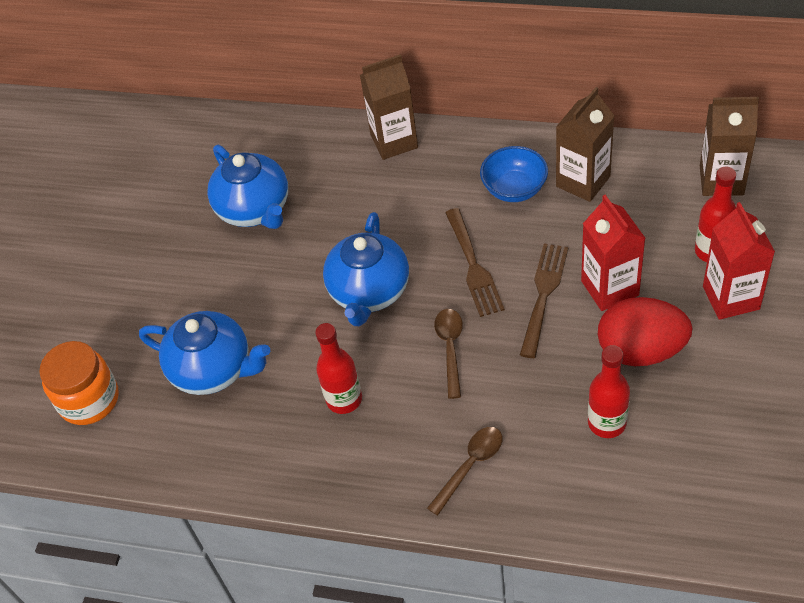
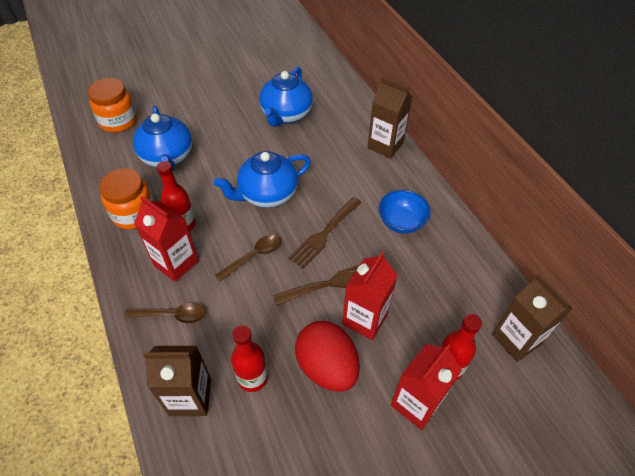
camera: 45 degrees right, 0 degrees up
(280, 446) = (134, 213): none -> orange jar
(398, 431) = (176, 263): none -> red carton
(583, 181) = (440, 255): brown carton -> brown carton (190, 397)

